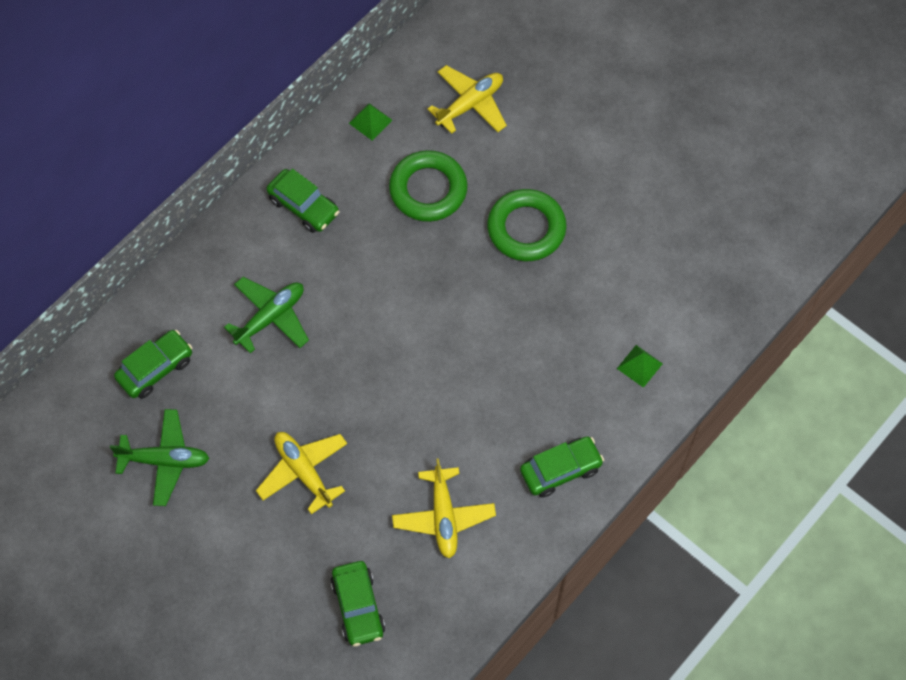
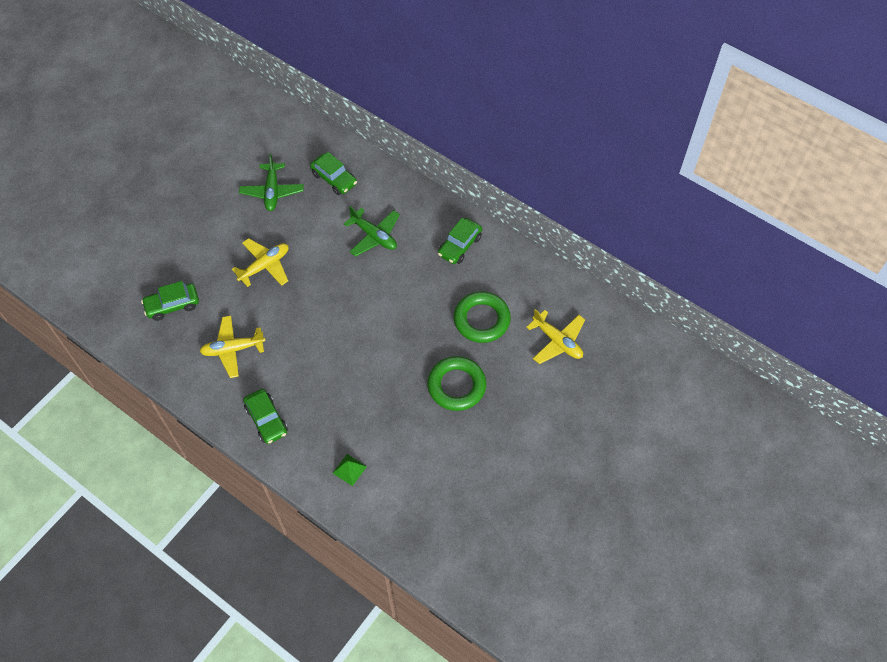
camera: 85 degrees right, 5 degrees down
(370, 121) = (533, 279): green pyramid -> none

